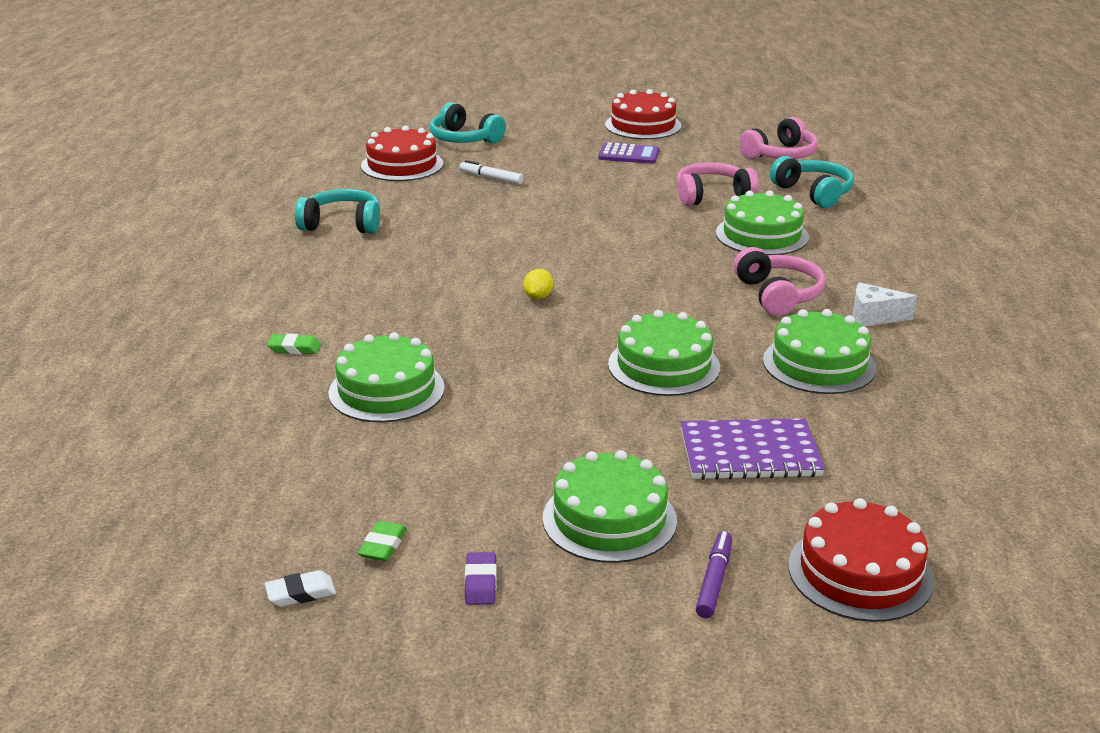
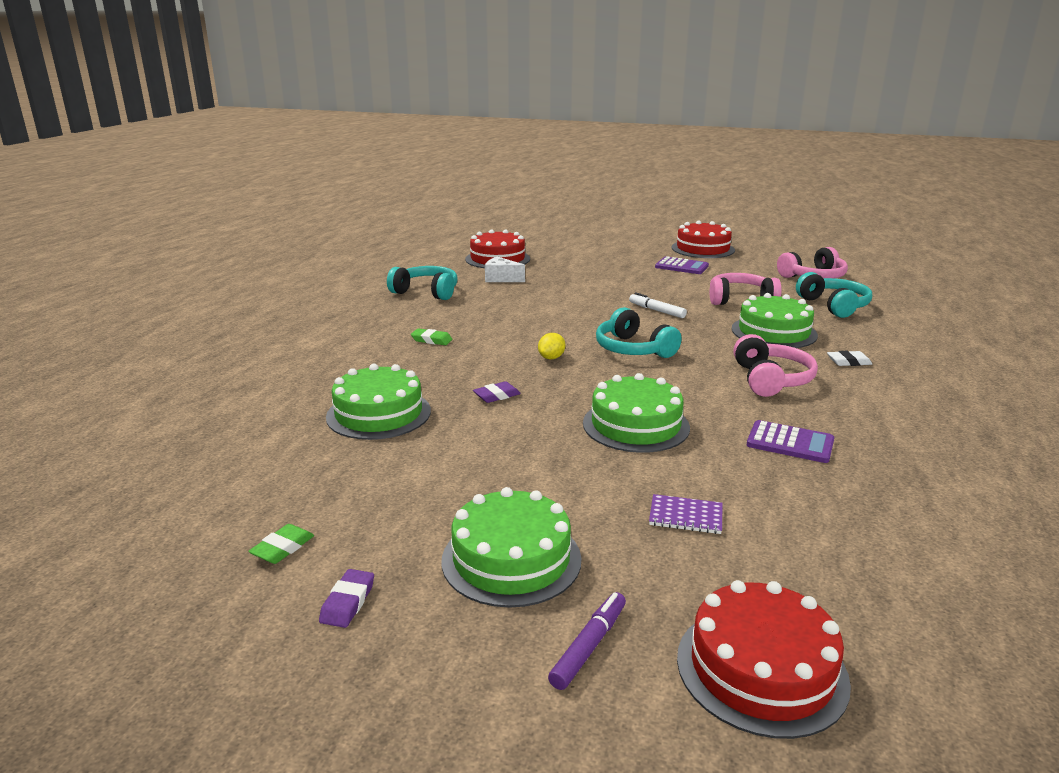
camera: 15 degrees right, 5 degrees down
(294, 348) = (328, 372): green eraser -> green eraser (431, 340)
(301, 593) = (177, 581): white eraser -> white eraser (848, 362)
(464, 139) = (555, 247): turquoise headphones -> turquoise headphones (633, 349)
(491, 178) = (561, 273): white marker -> white marker (656, 310)
(503, 351) = (497, 396): none -> purple eraser
(749, 453) = (685, 516): purple notebook -> purple notebook, size x0.52
(819, 364) = (790, 443): green cake -> purple calculator
(873, 317) = (860, 408): white cheese -> white cheese (501, 279)

